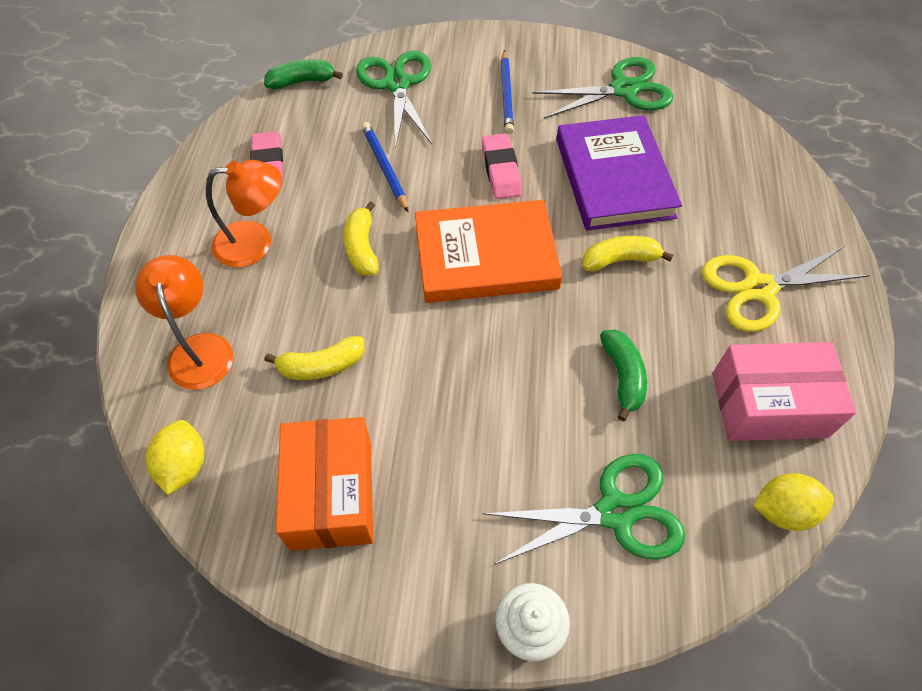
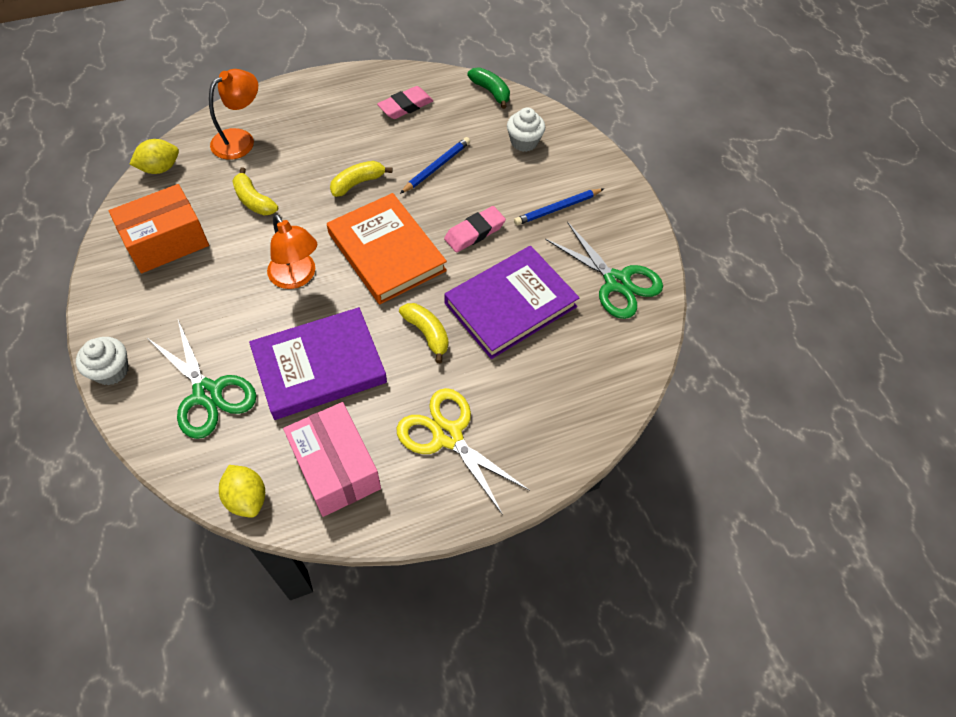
camera: 60 degrees right, 0 degrees up
(255, 242) = (333, 130): orange lamp -> orange lamp (296, 277)
(397, 84) = (524, 142): green scissors -> white cupcake
(622, 376) = (319, 366): green banana -> purple book

